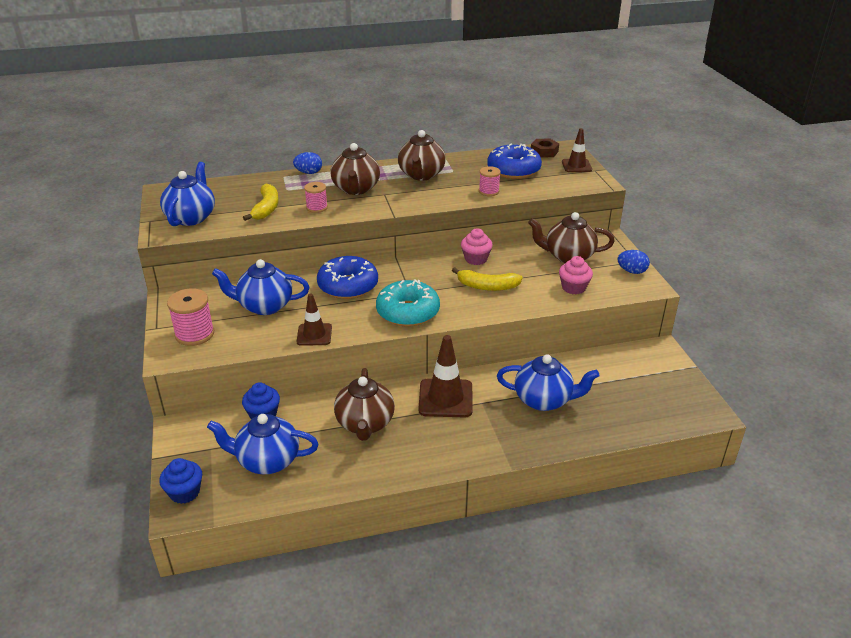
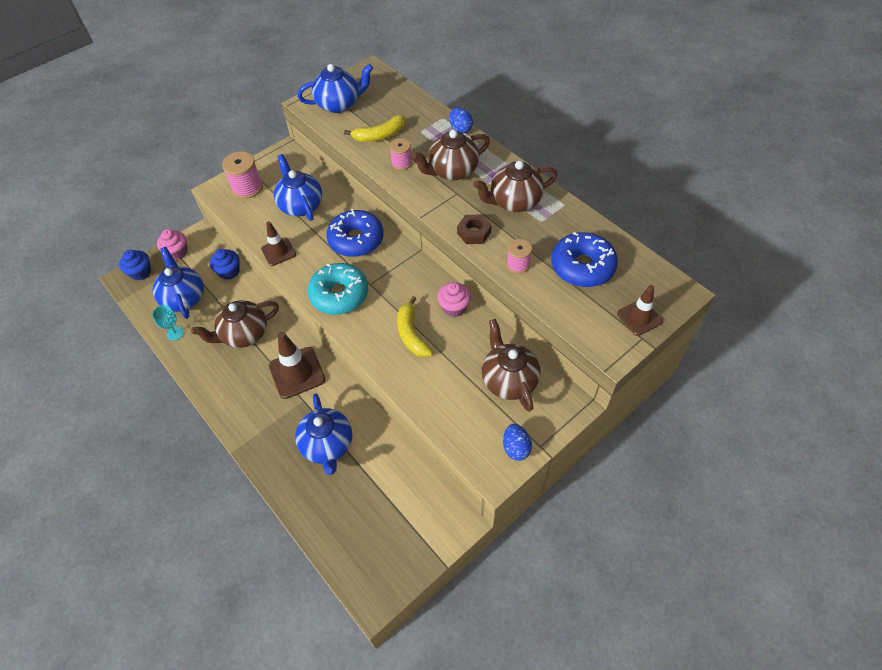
camera: 65 degrees right, 20 degrees up
(315, 479) = (175, 333): none -> turquoise goblet
(544, 152) = (651, 277): brown nut -> brown nut (474, 232)
(573, 288) = (451, 404): pink cupcake -> pink cupcake (177, 252)

